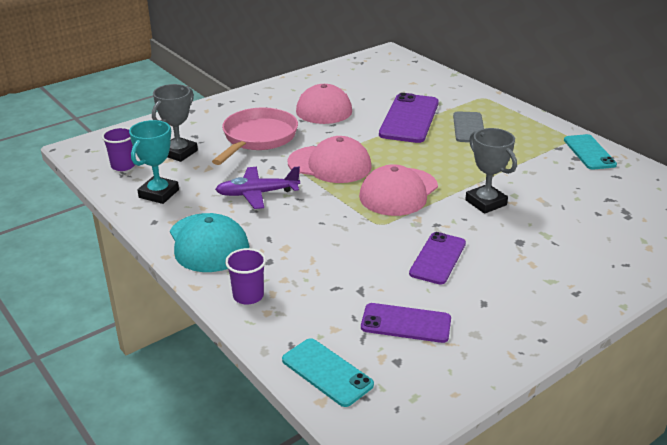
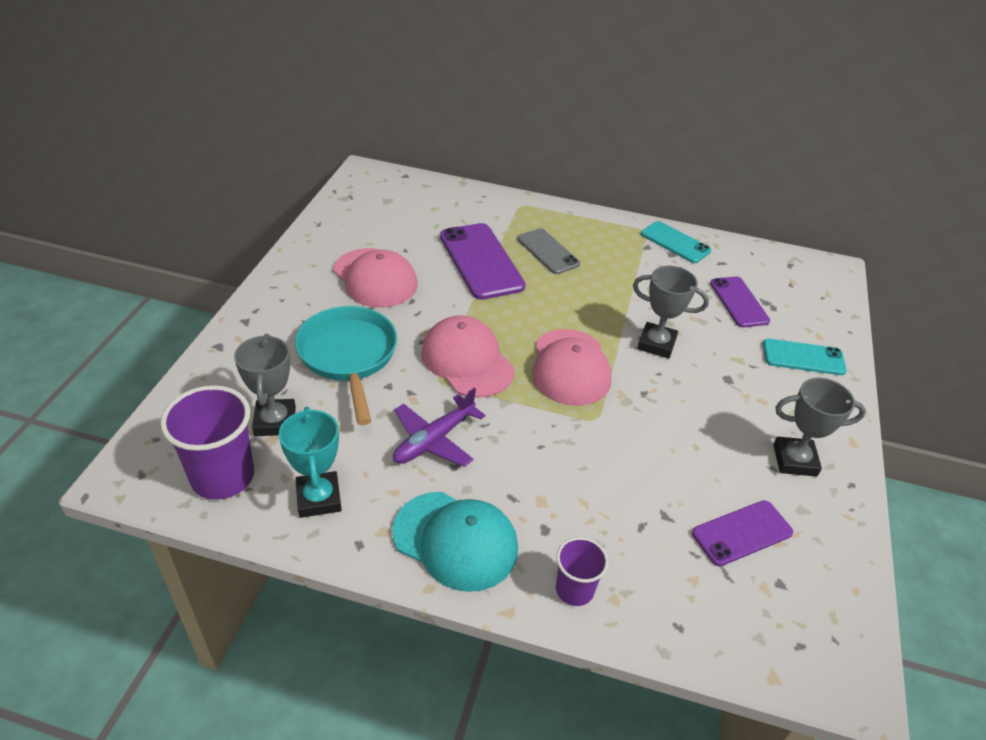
camera: 40 degrees left, 10 degrees up
(123, 166) = (222, 476): purple cup -> purple cup, size x1.75
(258, 138) = (348, 356): pink pan -> turquoise pan
(327, 372) = (742, 639): turquoise phone -> turquoise phone (803, 357)
(330, 164) = (467, 361): pink cap -> pink cap turned 105 degrees counterclockwise
(438, 258) = (687, 436): purple phone -> purple phone (739, 302)
(510, 306) = (794, 460): none -> grey trophy

